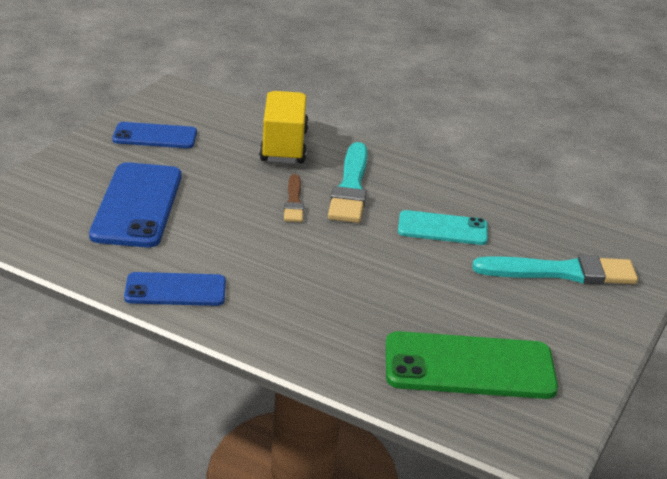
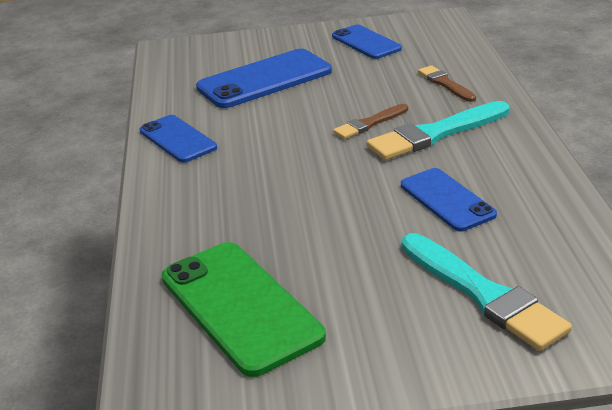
camera: 60 degrees right, 0 degrees up
(283, 146) = (445, 84): yellow truck -> brown brush
(442, 228) = (447, 200): turquoise phone -> blue phone

